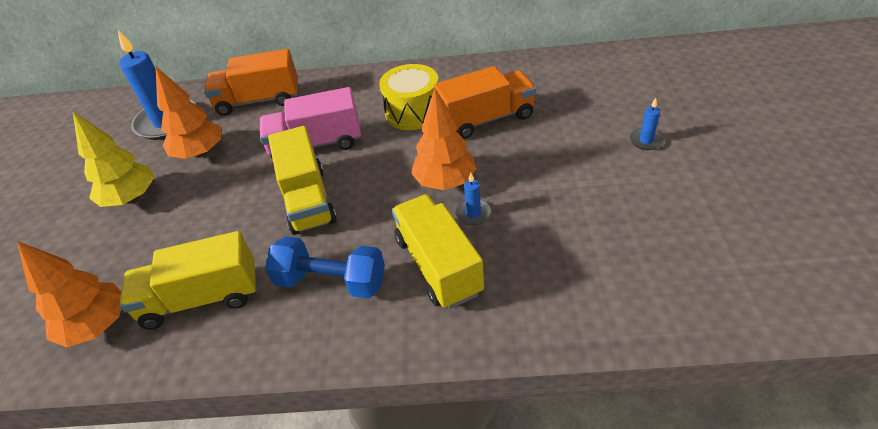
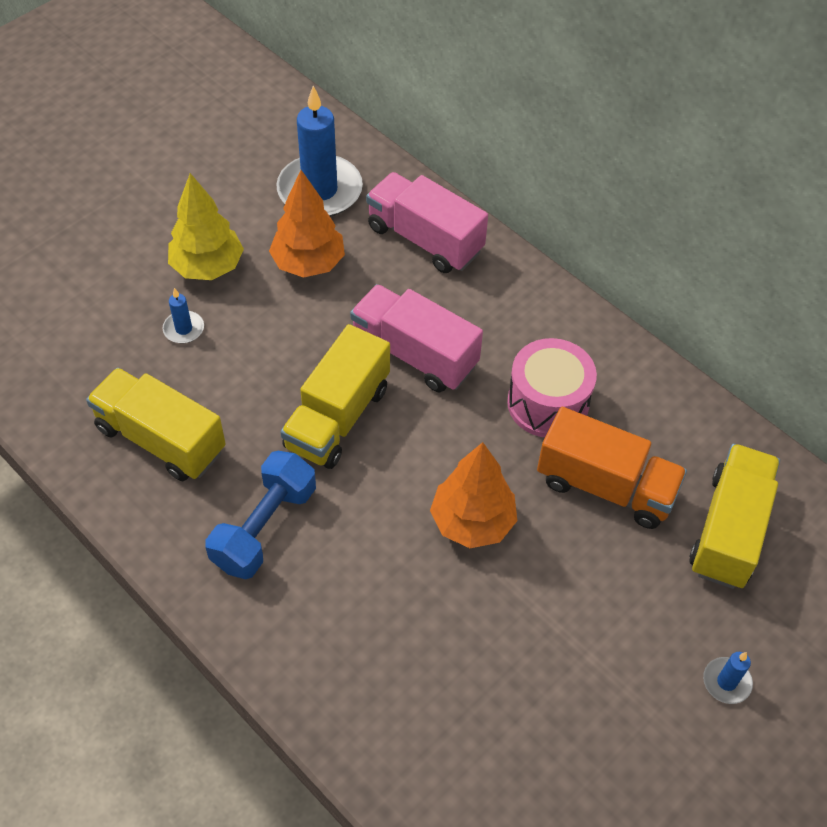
camera: 40 degrees right, 10 degrees up
(97, 326) = (73, 389): orange tree -> none
(258, 100) = (425, 239): orange truck -> pink truck
(331, 281) = (264, 527): blue dumbbell -> blue dumbbell turned 60 degrees clockwise
(413, 112) = (548, 403): yellow drum -> pink drum
(438, 265) = (360, 604): yellow truck -> yellow truck (729, 530)
(473, 213) = (453, 584): blue candle -> blue candle (184, 329)

